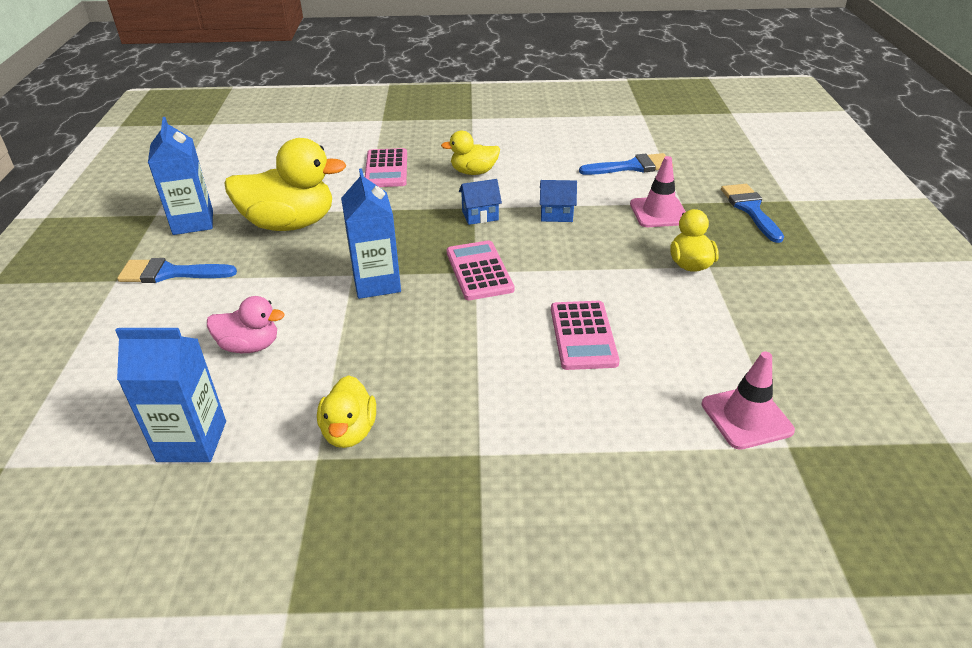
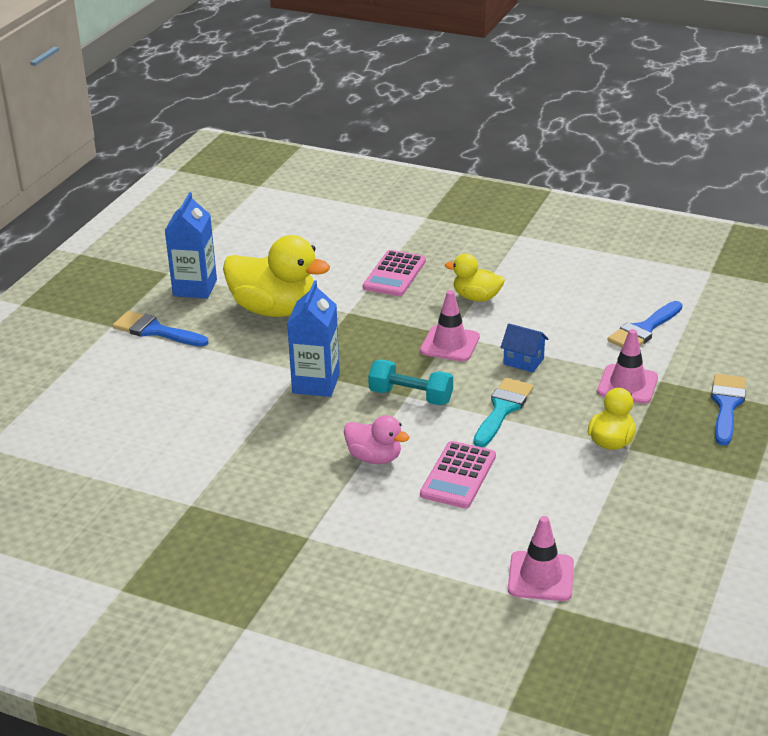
camera: 25 degrees right, 5 degrees down
(192, 441) = (112, 466): blue carton -> none
(250, 346) = (186, 408): pink duck -> pink duck (374, 458)
(349, 431) = (224, 493): yellow duck -> none
(479, 271) = (411, 396): pink calculator -> turquoise dumbbell
(480, 215) = (450, 344): blue house -> pink traffic cone
(573, 261) = (502, 409): none -> turquoise brush
(632, 167) = (644, 330): blue brush -> blue brush turned 120 degrees clockwise

